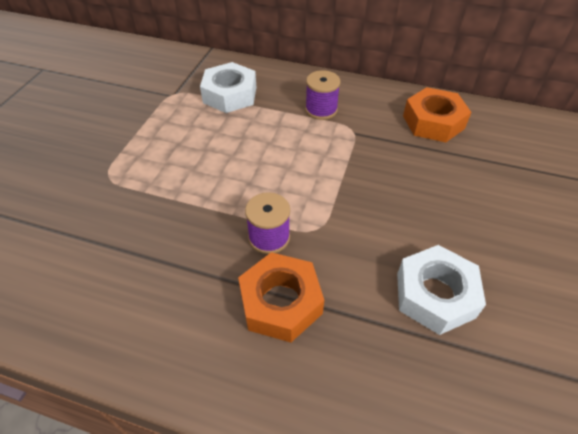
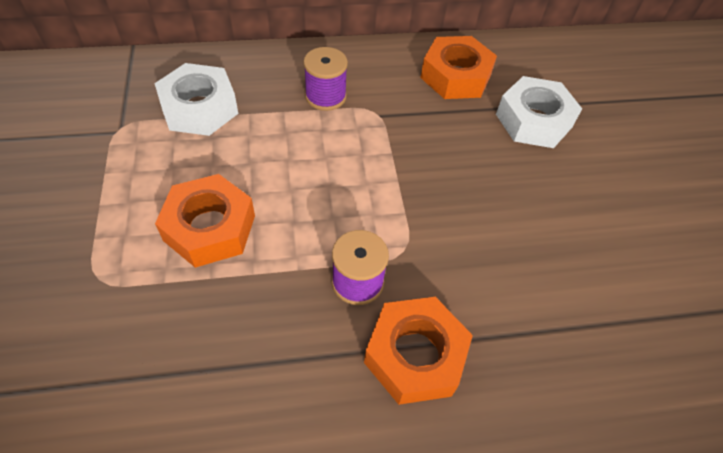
camera: 30 degrees left, 5 degrees up
(191, 169) = (210, 228): none -> orange nut
(435, 295) = (560, 278): white nut -> white nut (533, 120)

